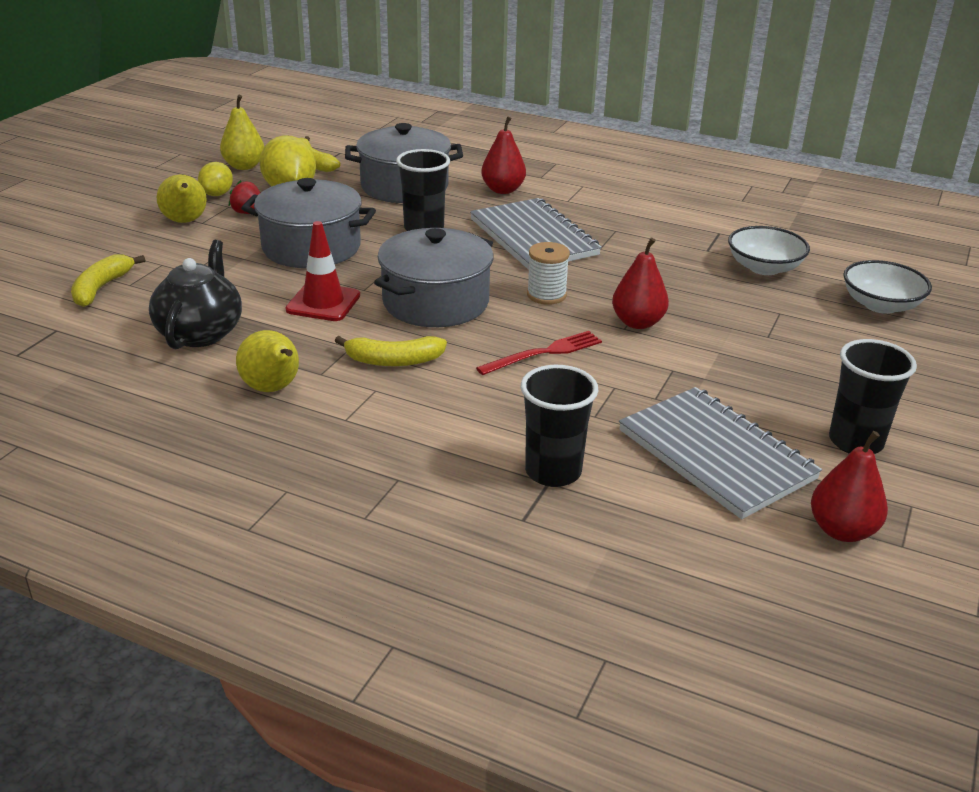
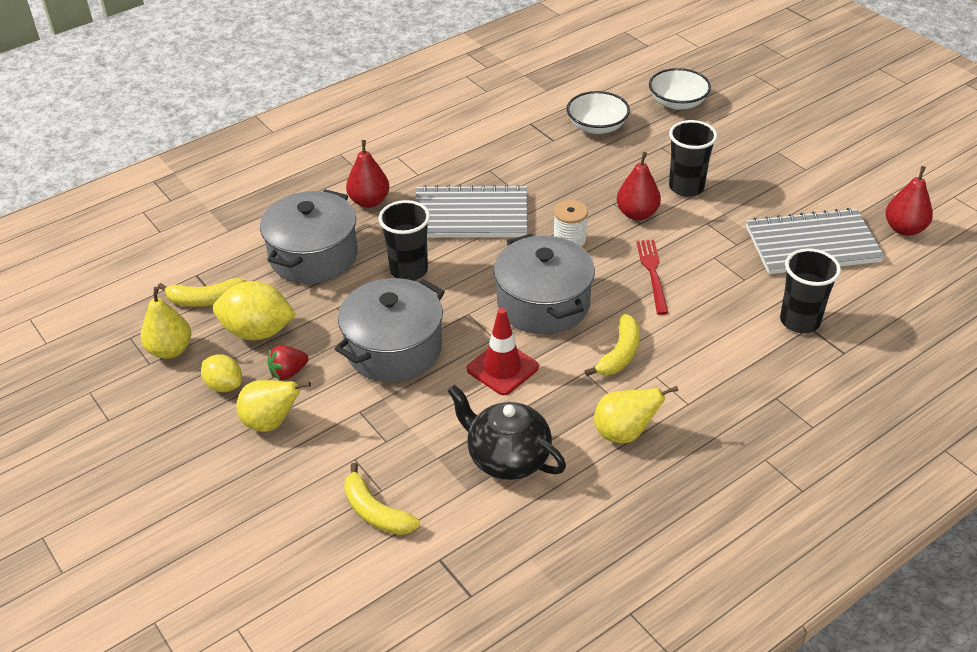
camera: 60 degrees left, 10 degrees up
(855, 442) = (824, 185): black cup -> black cup (686, 187)

